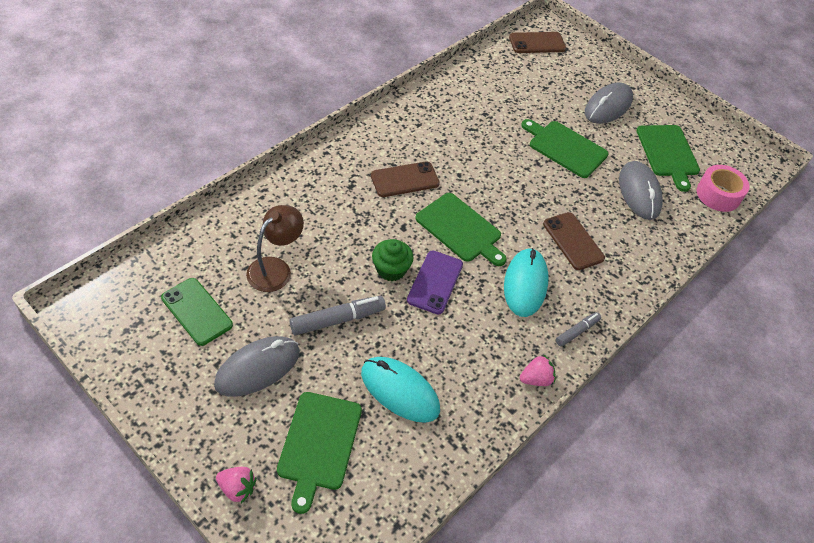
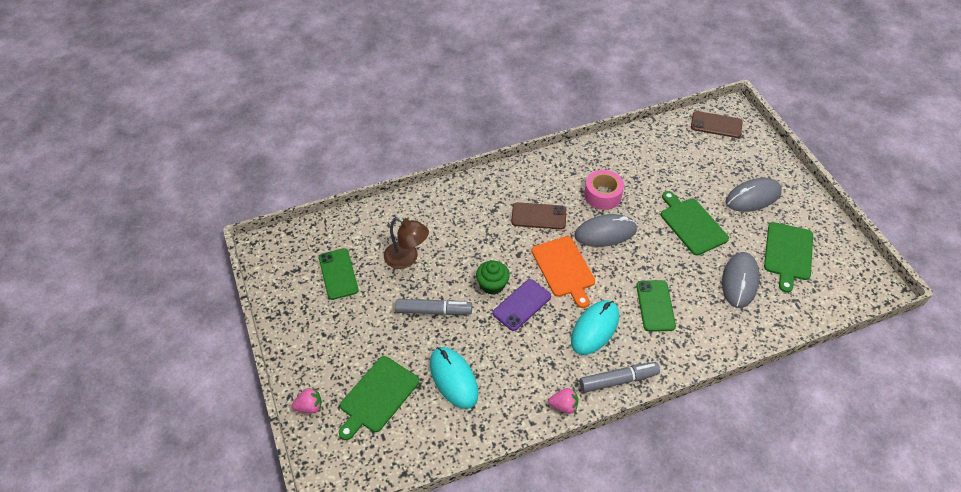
camera: 30 degrees right, 0 degrees up
(237, 488) = (309, 406): pink strawberry -> pink strawberry turned 60 degrees counterclockwise
(258, 368) = (361, 328): grey mouse -> grey mouse (605, 233)
(275, 268) = (407, 258): brown lamp -> brown lamp turned 60 degrees clockwise
(460, 229) = (564, 269): green cutting board -> orange cutting board
(573, 241) = (655, 306): brown phone -> green phone
(577, 332) = (618, 380): grey marker -> grey marker, size x1.67
(718, 195) = (817, 304): pink tape -> pink tape (602, 195)

